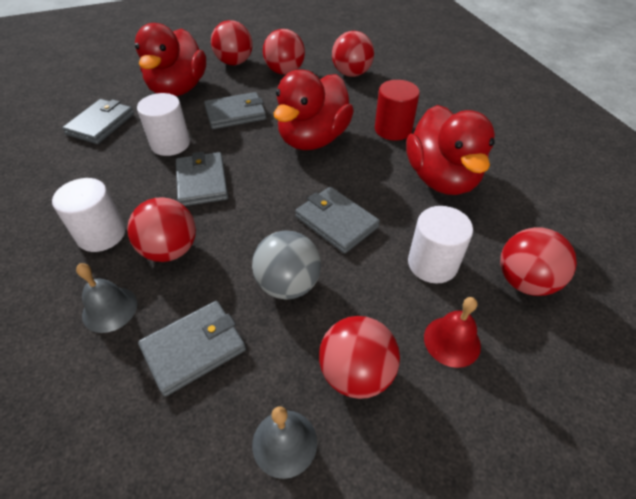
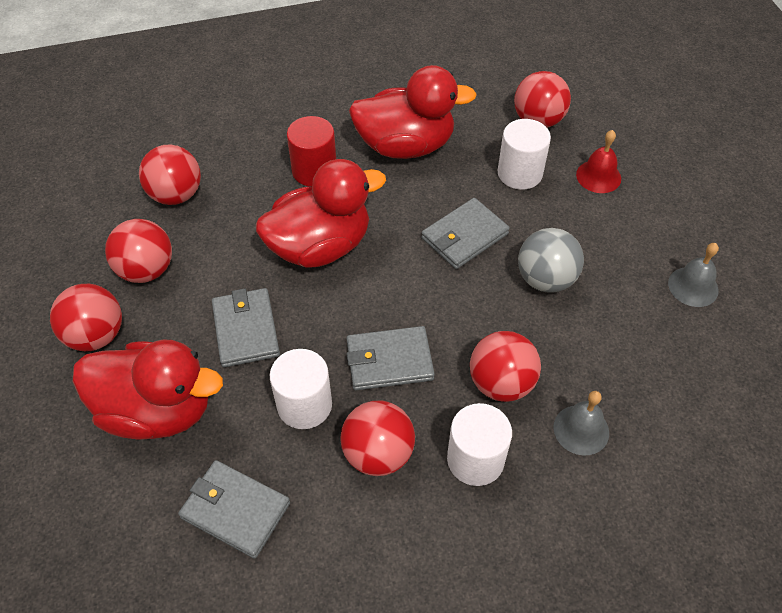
camera: 85 degrees left, 5 degrees up
(194, 348) = (620, 351): grey wallet -> none
(313, 139) = (320, 246): red duck -> red duck turned 60 degrees counterclockwise
(356, 373) = (632, 238): red ball -> red ball (378, 453)

